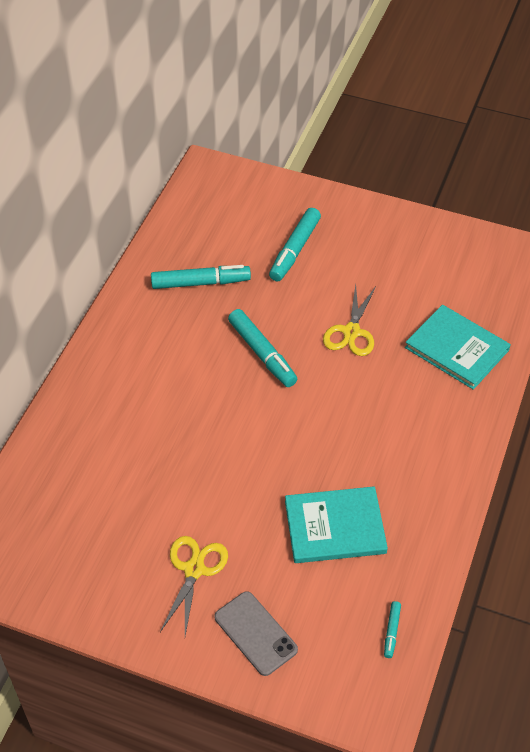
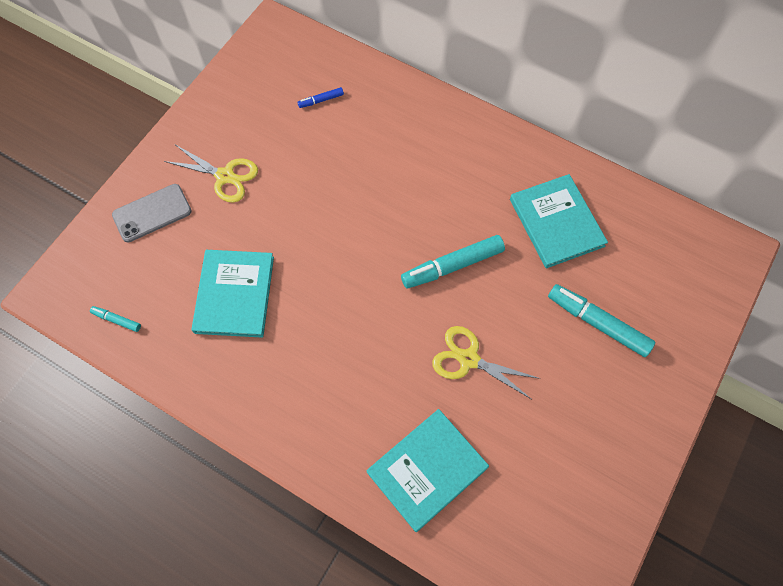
camera: 100 degrees right, 15 degrees up
(78, 495) = (321, 100): none -> blue marker
(200, 283) = (556, 222): turquoise marker -> turquoise book

